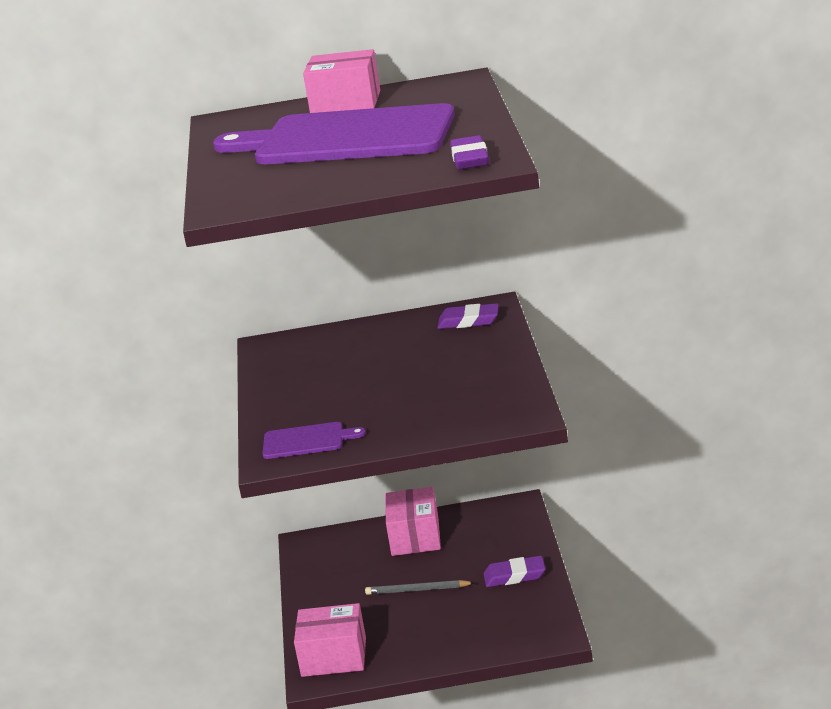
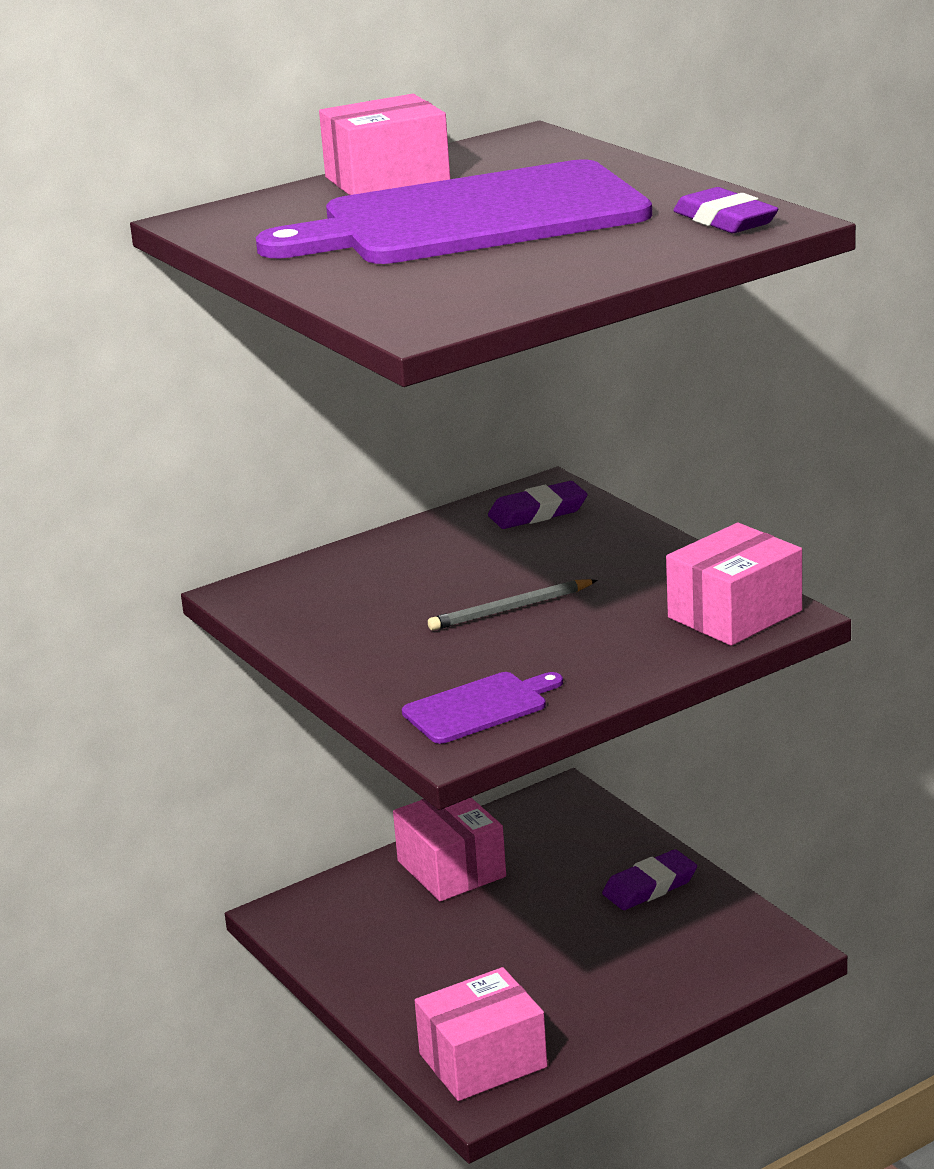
camera: 30 degrees left, 0 degrees up
(418, 590) = (524, 938): grey pencil -> grey pencil (511, 609)
(502, 411) = (734, 614): none -> pink box

